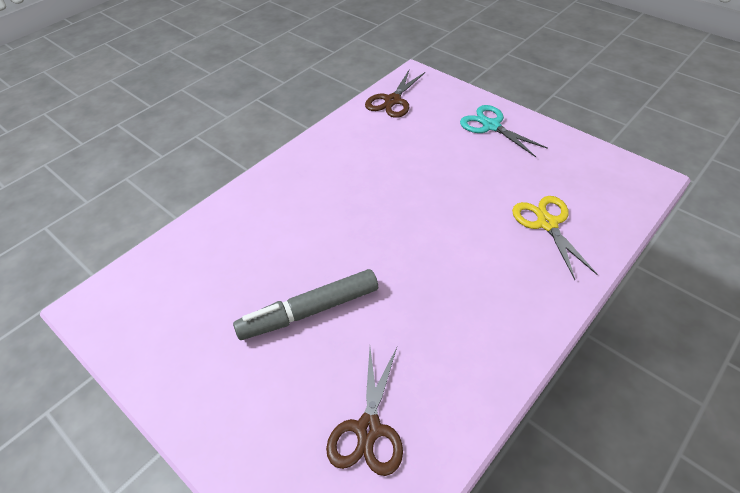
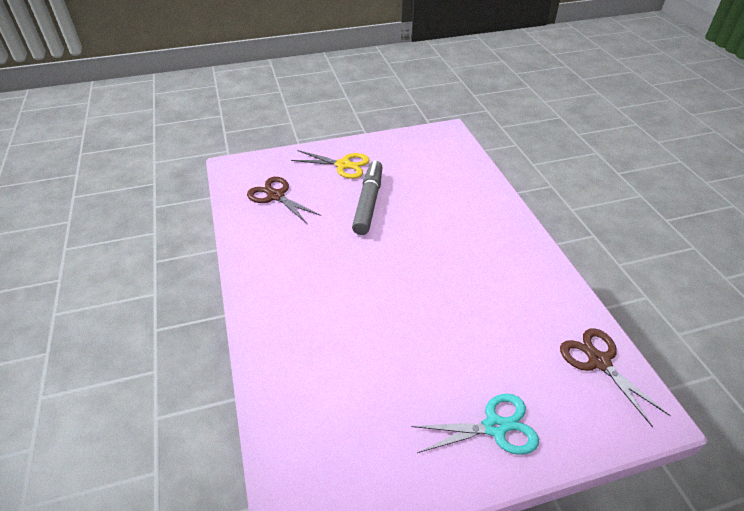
camera: 120 degrees right, 5 degrees down
(546, 223) = (324, 370): yellow scissors -> yellow scissors (343, 165)

